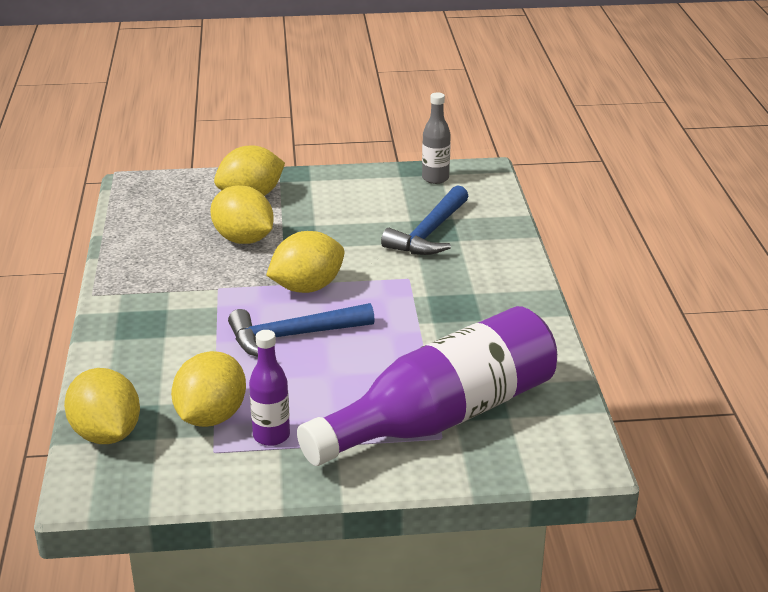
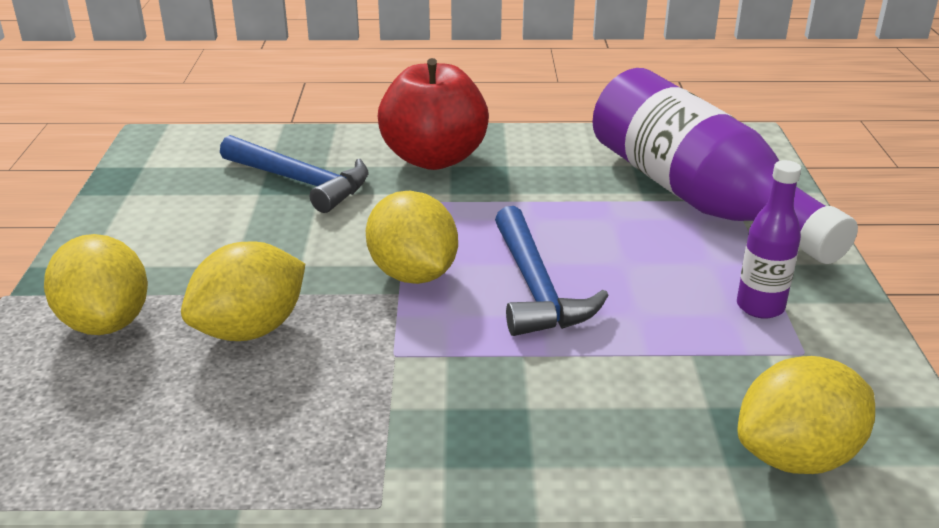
camera: 85 degrees left, 0 degrees up
(211, 417) = (731, 355): yellow lemon -> none
(435, 178) = (154, 169): grey bottle -> none
(482, 284) = (434, 159): none -> red apple

